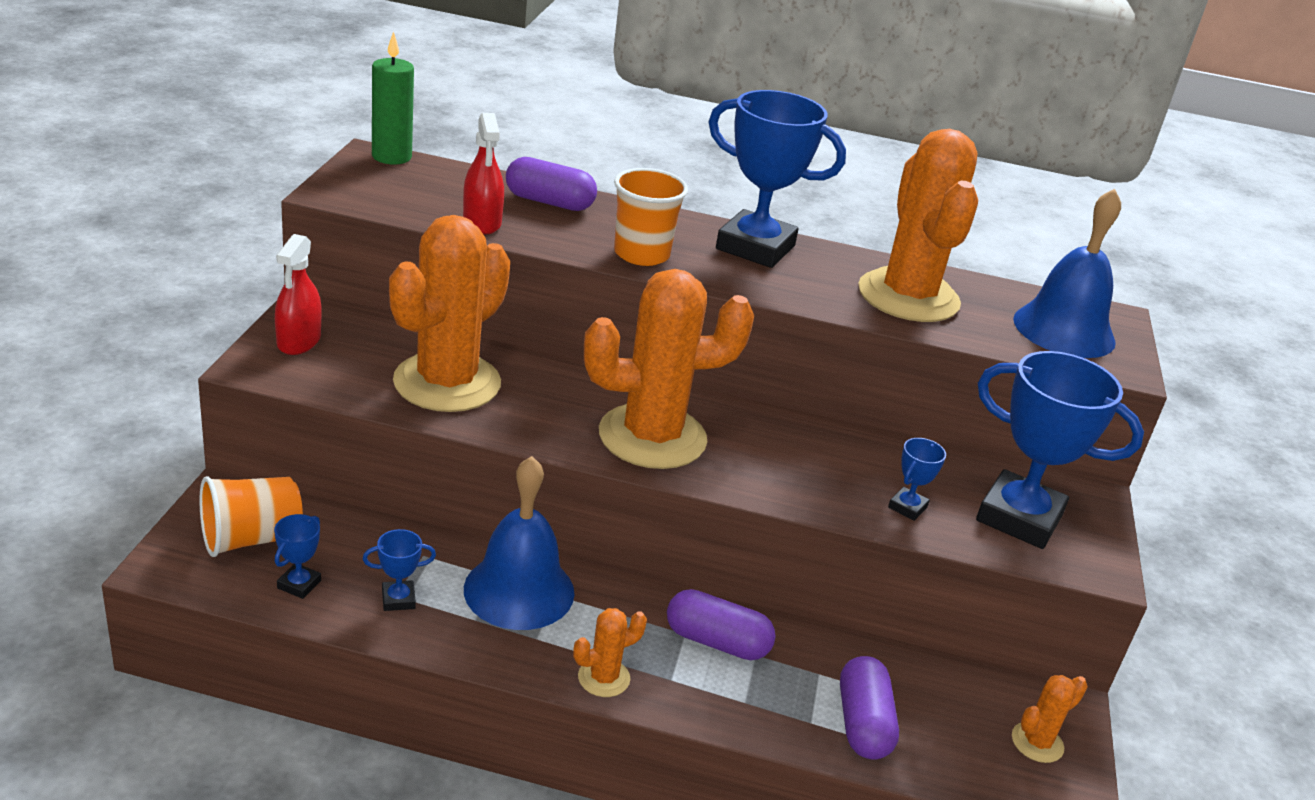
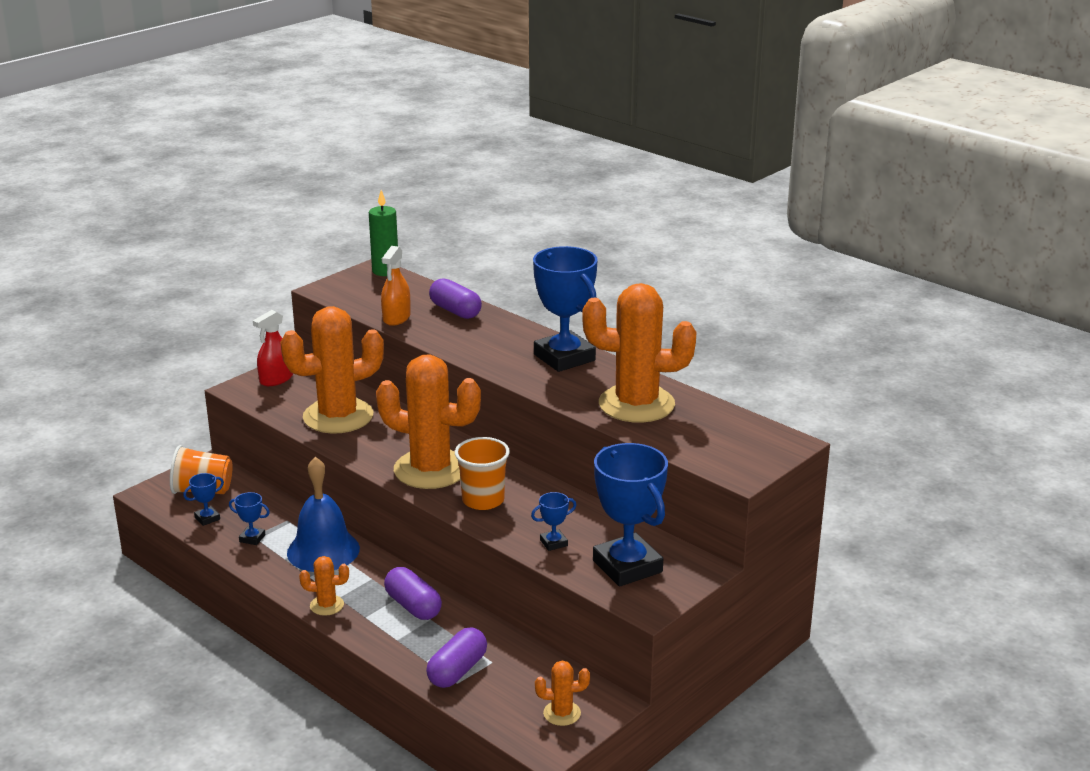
camera: 35 degrees right, 5 degrees down
(482, 222) = (396, 318): red spray bottle -> orange spray bottle
(641, 254) = (477, 351): orange cup -> orange cup (483, 500)
(908, 296) = (636, 404): orange cactus -> orange cactus turned 75 degrees clockwise
(1064, 330) = (730, 444): blue bell -> none

